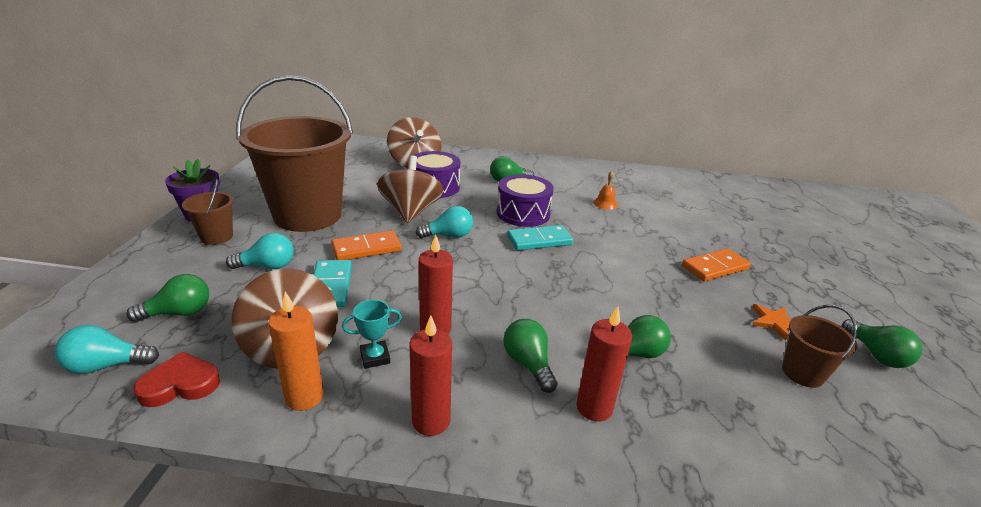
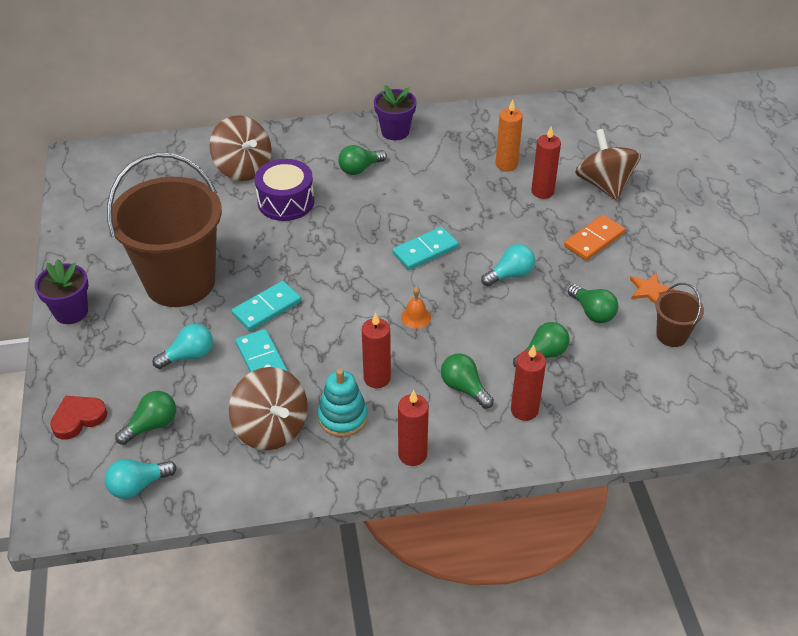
camera: 15 degrees left, 15 degrees up
(180, 384) = (209, 483): red heart -> red heart (78, 418)
(216, 237) = (111, 335): brown bucket -> none
(304, 397) = (310, 464): orange candle -> orange candle (506, 165)
(366, 248) = (267, 308): orange domino -> turquoise domino
(375, 357) = (343, 417): turquoise trophy -> turquoise stacking toy
(411, 212) = (281, 246): brown spinning top -> brown spinning top (604, 184)
(448, 236) = (336, 269): turquoise light bulb -> turquoise light bulb (510, 275)
(523, 213) = (395, 217): purple drum -> none
(549, 166) = (395, 131): none -> purple flower pot
(605, 203) = (473, 178): orange bell -> orange bell (416, 317)
(668, 224) = (542, 191): none -> red candle
(876, 355) = (727, 301): green light bulb -> green light bulb (592, 312)

